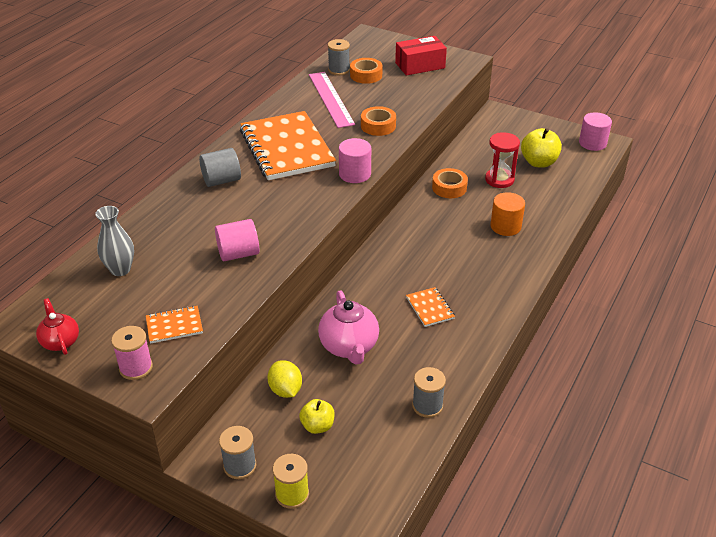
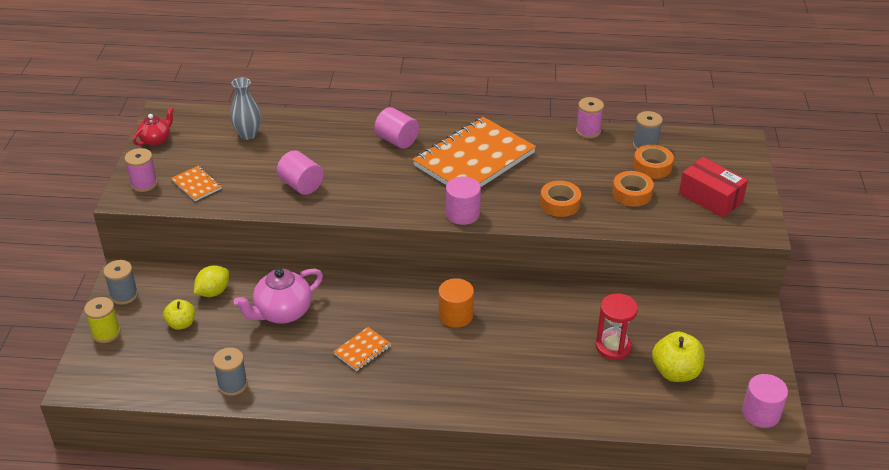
camera: 65 degrees right, 0 degrees up
(221, 180) = (397, 140): grey cylinder -> pink cylinder
(299, 87) = (588, 131): none -> pink spool
(331, 99) = (584, 158): pink ruler -> none
(449, 188) = (567, 311): orange tape -> orange tape (632, 193)
(505, 226) = (529, 373): orange cylinder -> orange cylinder (455, 315)

